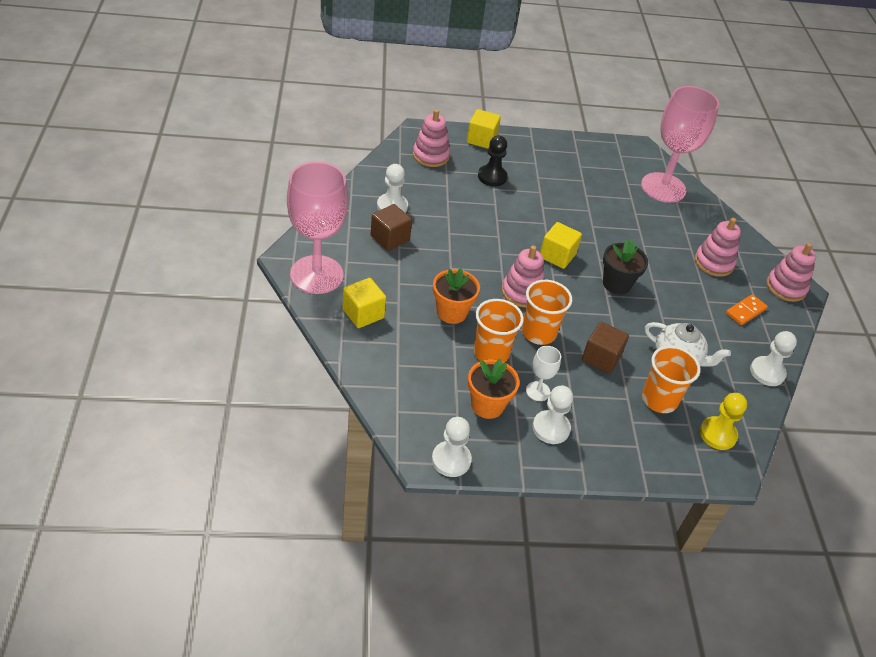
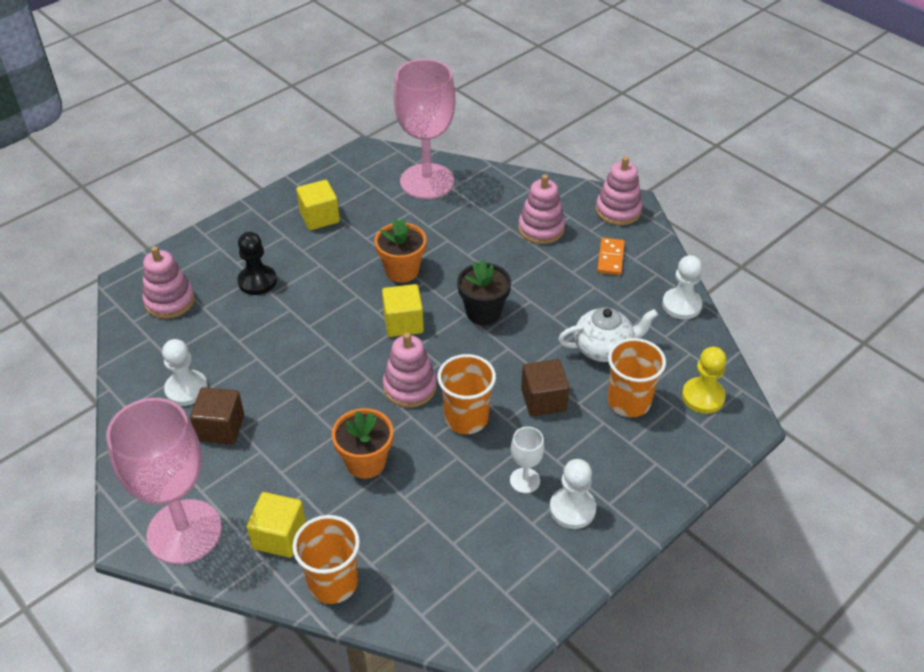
camera: 35 degrees left, 0 degrees up
(451, 460) = (521, 621): white pawn -> none
(481, 139) = (205, 246): yellow cube -> yellow cube (319, 217)
(487, 405) = (496, 534): orange flower pot -> orange flower pot (402, 270)
(491, 353) = (445, 475): orange cup -> orange cup (333, 583)

